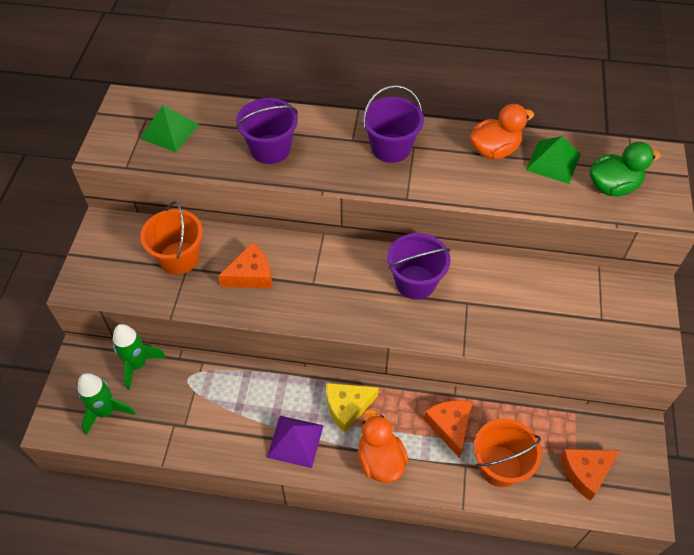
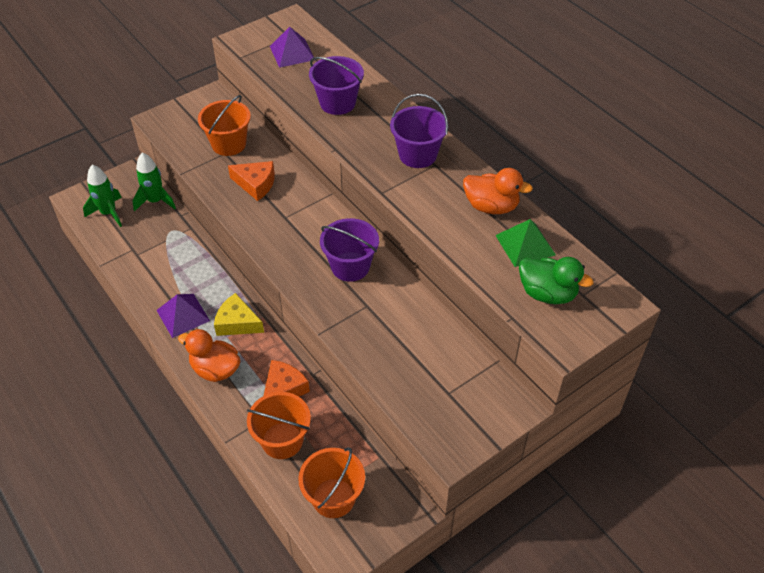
camera: 45 degrees right, 5 degrees down
(169, 131) = (292, 53): green pyramid -> purple pyramid
(380, 460) = (215, 369): orange duck -> orange duck turned 90 degrees counterclockwise
(586, 472) = (333, 498): orange cheese -> orange bucket

